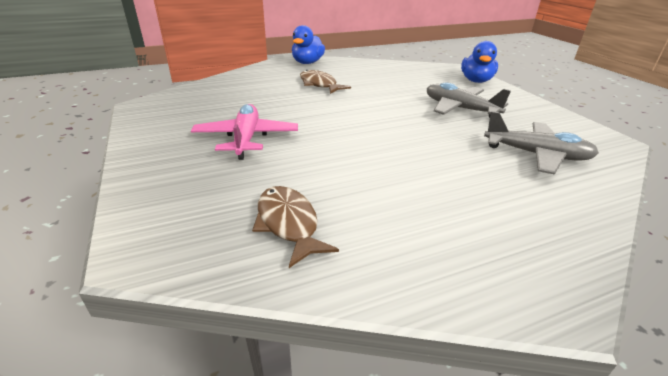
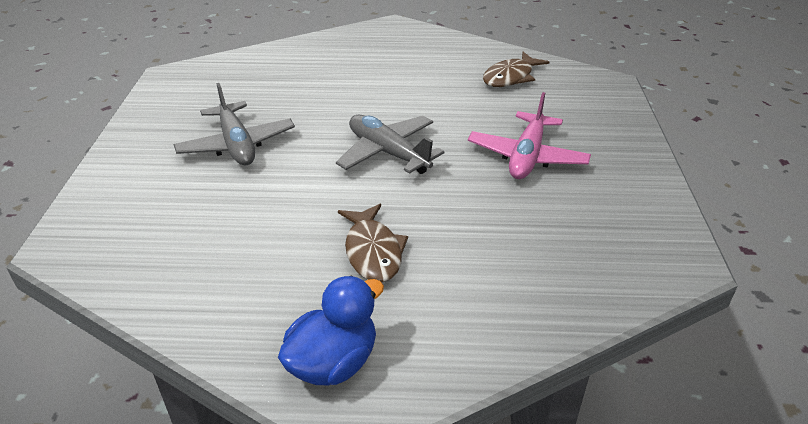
camera: 155 degrees left, 5 degrees up
(288, 224) = (510, 77): brown fish -> brown fish turned 45 degrees clockwise
(476, 81) = (106, 196): blue duck -> none
(536, 155) = (264, 80): grey plane -> grey plane (388, 153)

